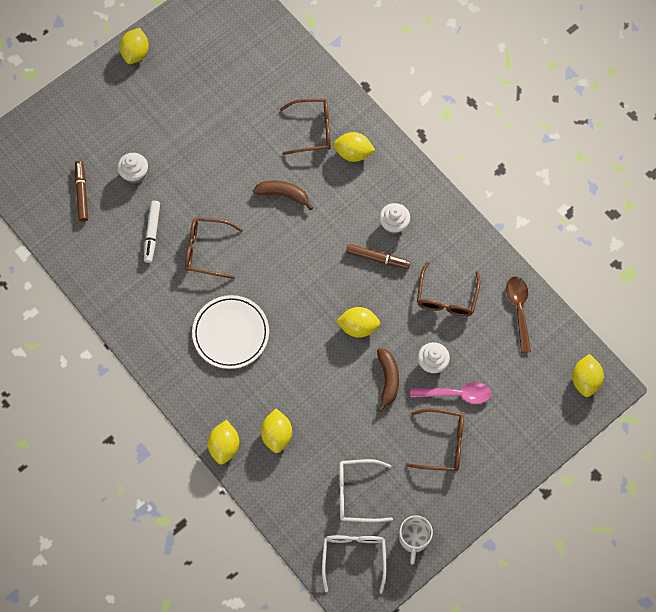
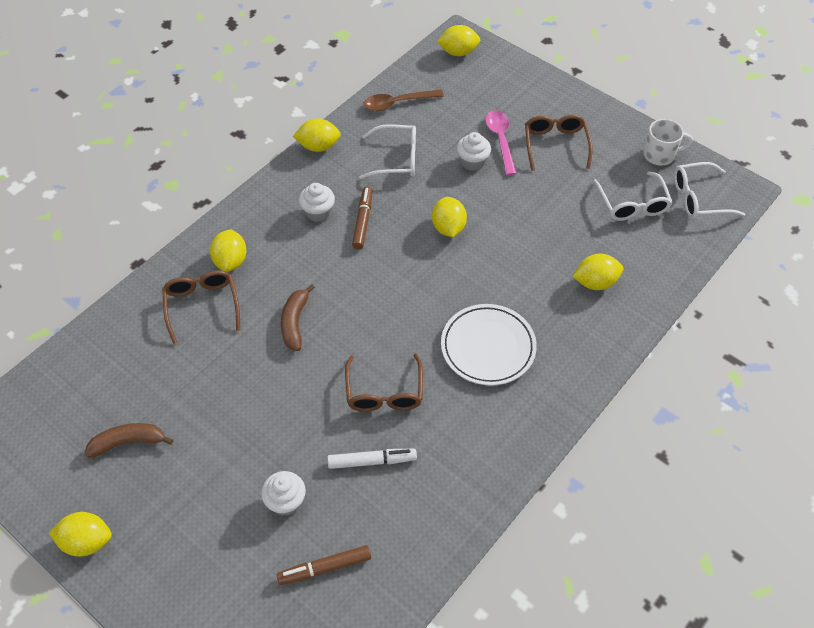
camera: 100 degrees left, 15 degrees down
(224, 446) = (626, 330): yellow lemon -> yellow lemon (318, 146)
(388, 379) = (501, 195): brown banana -> brown banana (128, 442)
(446, 297) = (396, 159): brown glasses -> white glasses

